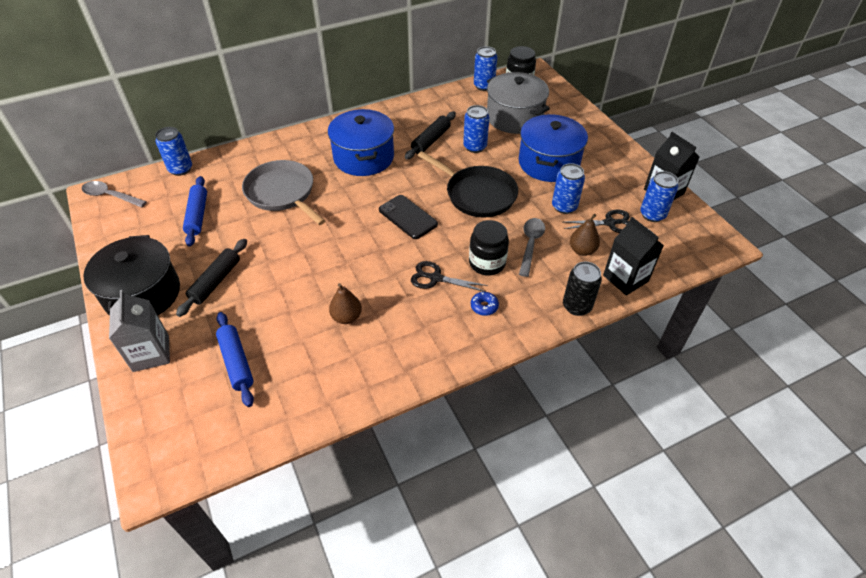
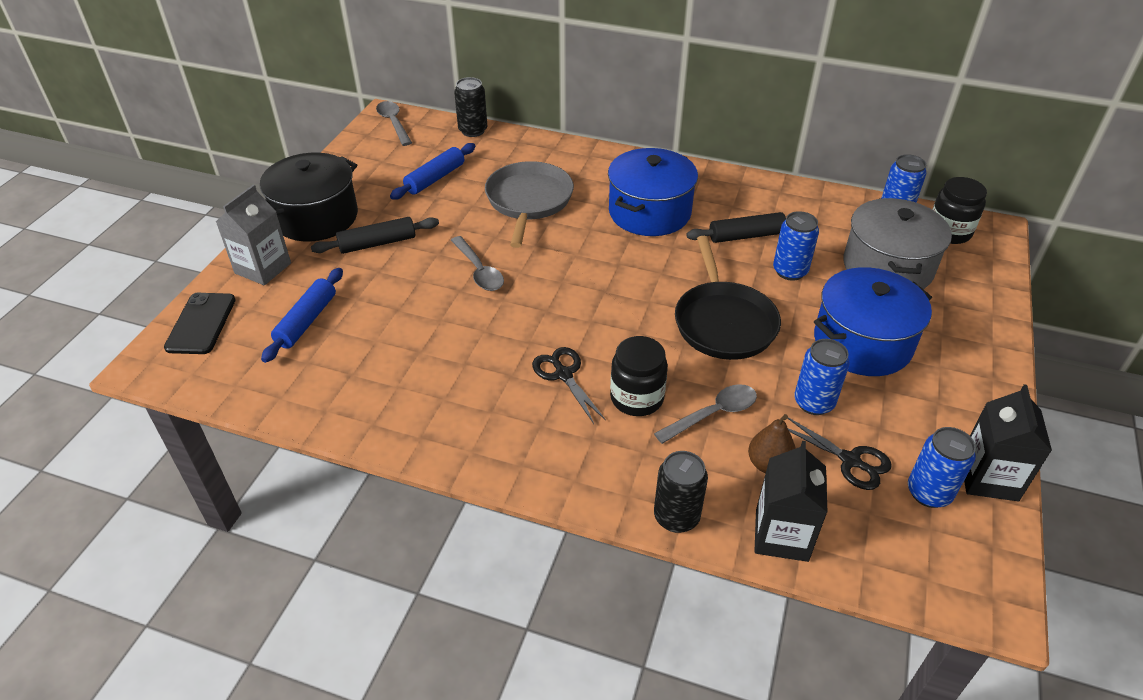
camera: 45 degrees right, 5 degrees down
(180, 169) = (473, 130): blue can -> black can
(309, 254) = (479, 271): none -> grey spoon
(346, 317) = (436, 349): brown pear -> none
(407, 217) = (616, 297): black phone -> black phone (201, 323)
(484, 306) = (574, 438): blue donut -> none

